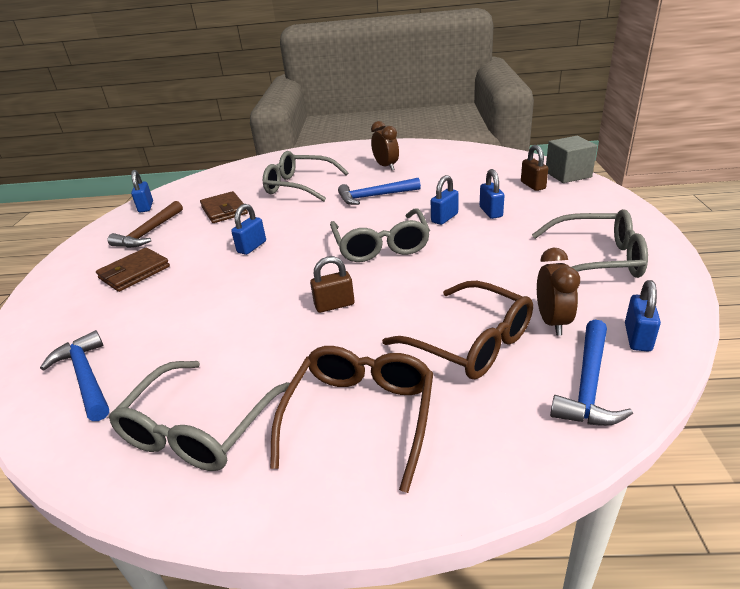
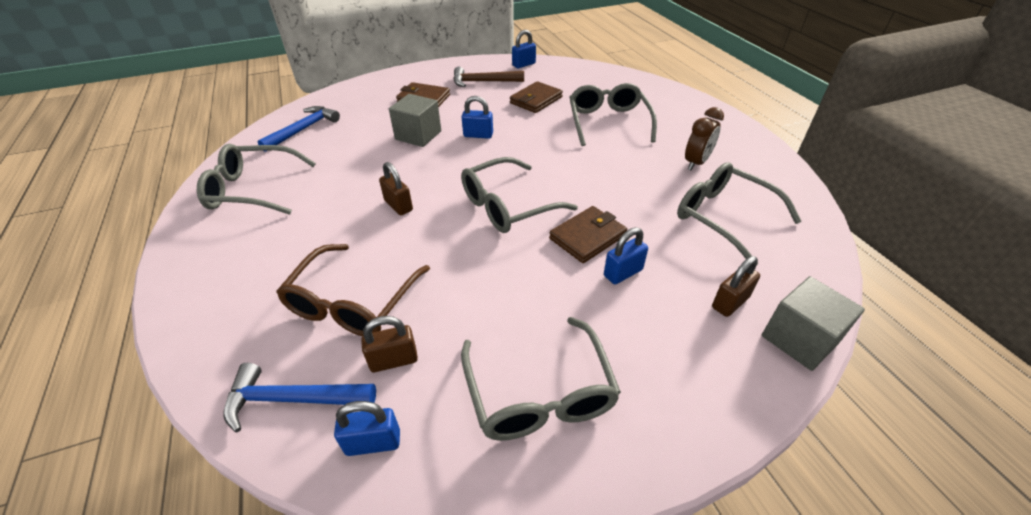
camera: 65 degrees right, 10 degrees up
(211, 282) = (418, 135): none -> grey cube
(360, 416) = (260, 258): brown glasses -> none
(374, 196) = (612, 174): blue hammer -> none
(444, 218) = (587, 237): blue padlock -> brown wallet
(452, 171) = (724, 217): none -> grey glasses
(552, 322) = (393, 360): brown clock -> brown padlock

